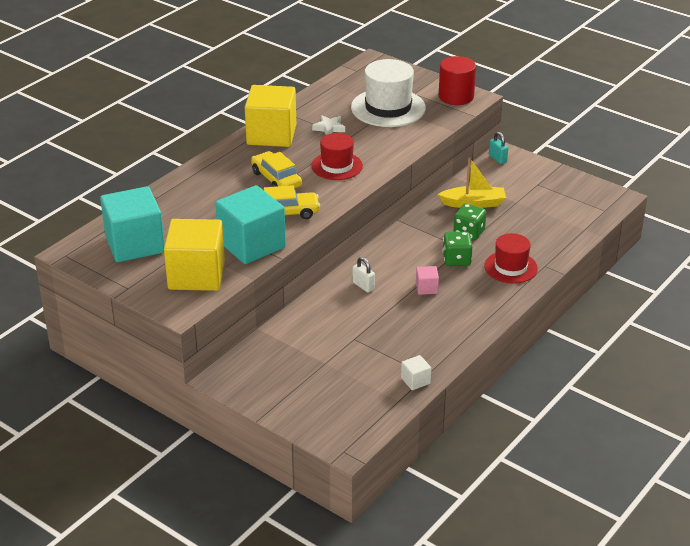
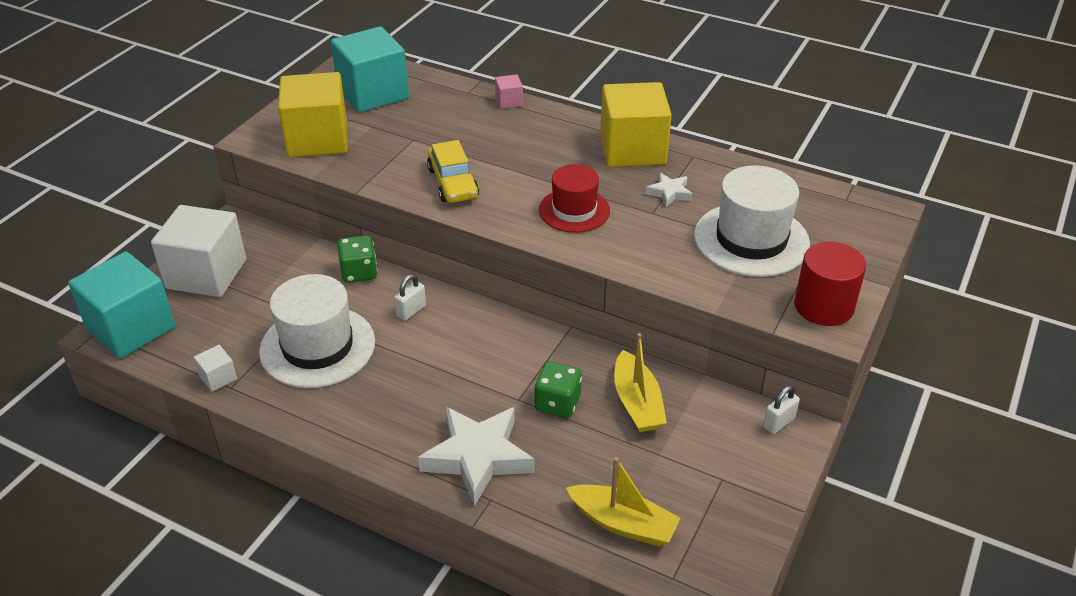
camera: 80 degrees right, 5 degrees up
(251, 245) = (381, 167): turquoise cube -> turquoise cube (131, 328)
(276, 179) = (527, 166): yellow car -> none
(287, 391) = (206, 274): none -> white cube
(392, 331) = (317, 346): none -> white hat
(426, 288) = (414, 370): pink cube -> pink cube (509, 101)
(456, 260) = (486, 395): green dice -> green dice (359, 272)
(497, 159) = (778, 423): turquoise padlock -> white padlock
(510, 267) = (478, 457): red hat -> white star
(567, 221) = (623, 523): none -> yellow boat

